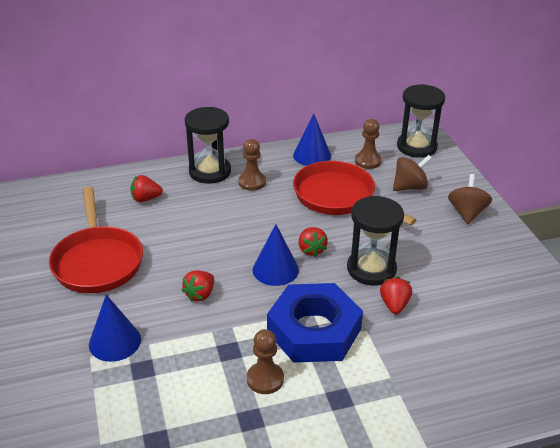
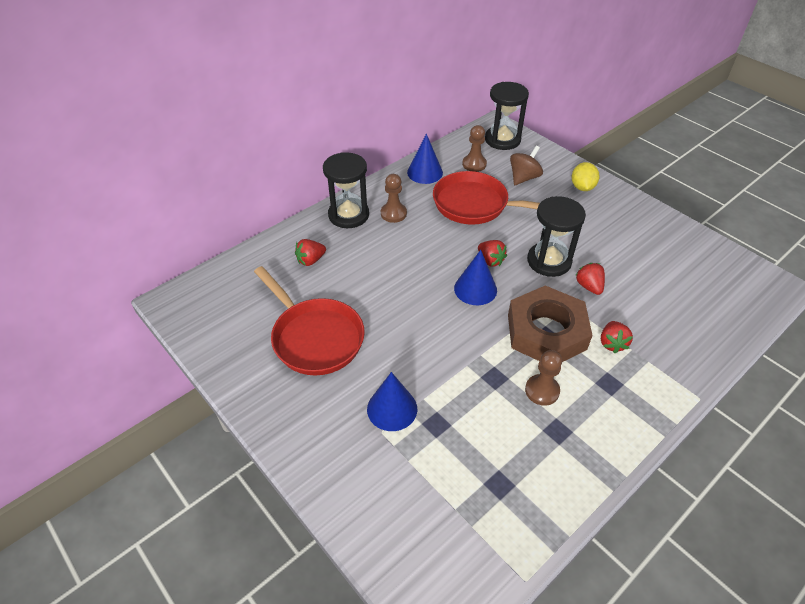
camera: 25 degrees left, 10 degrees up
(200, 294) = (431, 335): red strawberry -> red strawberry (612, 343)
(314, 330) = (546, 332): blue nut -> brown nut
(467, 213) = (582, 187): brown spinning top -> yellow lemon

